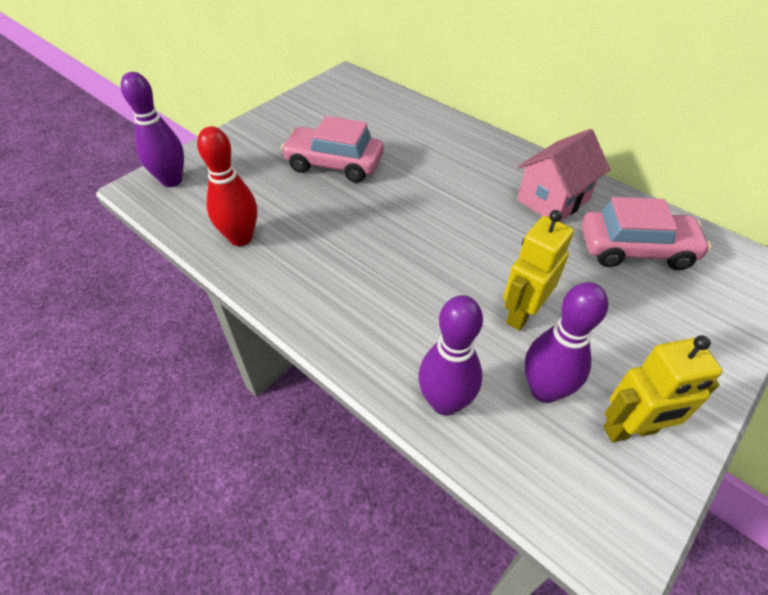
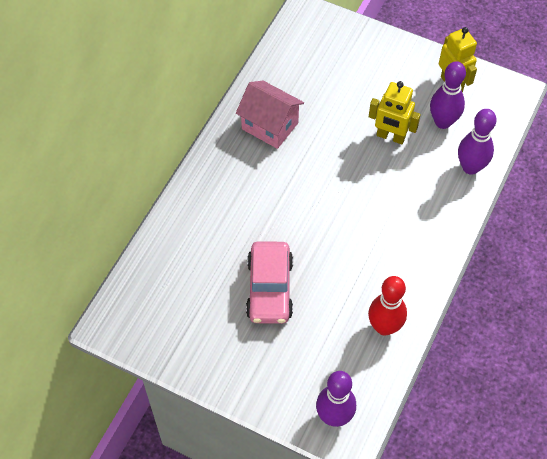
camera: 105 degrees left, 10 degrees up
(635, 249) = (309, 77): pink car -> none

